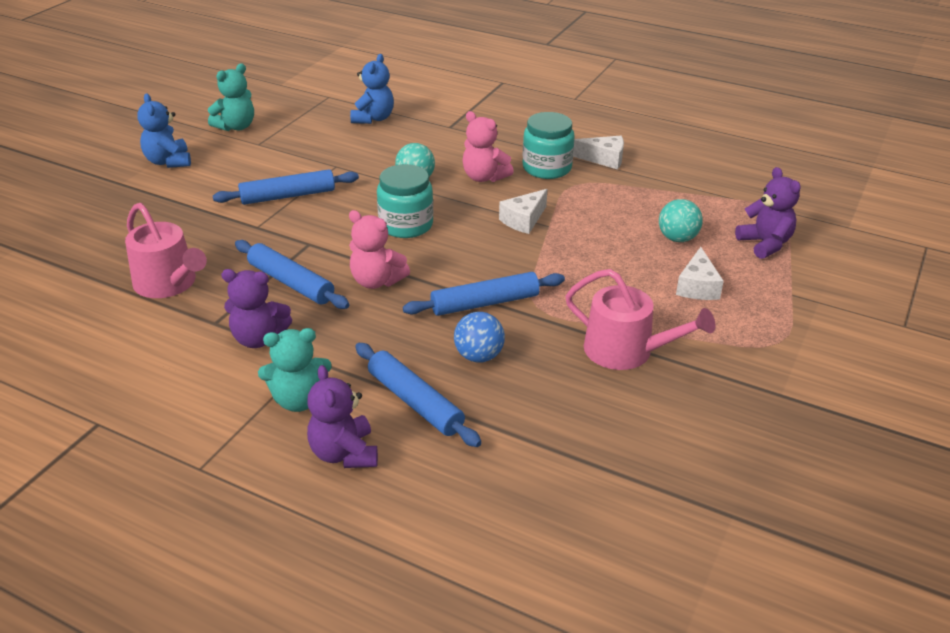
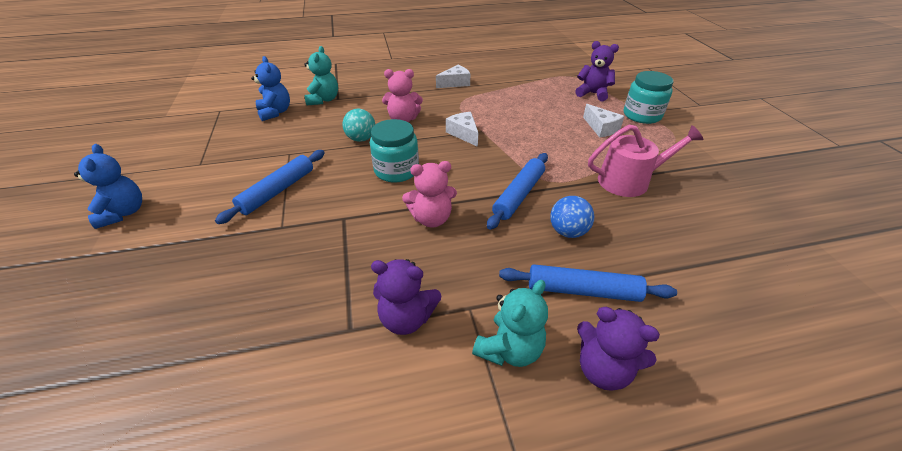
camera: 40 degrees left, 5 degrees up
(168, 162) = (123, 213): blue teddy bear -> blue teddy bear turned 135 degrees counterclockwise
(169, 283) = (258, 320): pink watering can -> none
(236, 127) = (161, 159): turquoise teddy bear -> turquoise teddy bear (323, 100)
(259, 338) = (406, 318): purple teddy bear -> purple teddy bear turned 45 degrees clockwise
(290, 283) = (370, 256): blue rolling pin -> none
(524, 220) = (464, 134): white cheese -> white cheese turned 150 degrees clockwise
(547, 168) = (432, 99): turquoise jar -> turquoise jar (642, 115)
(677, 238) = (553, 108): turquoise ball -> none

